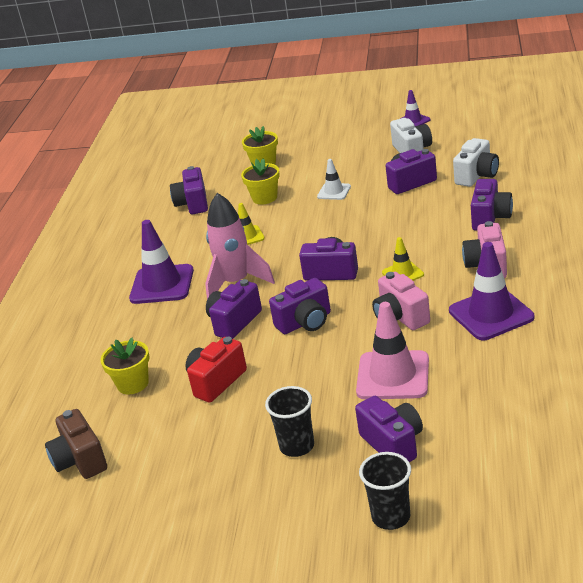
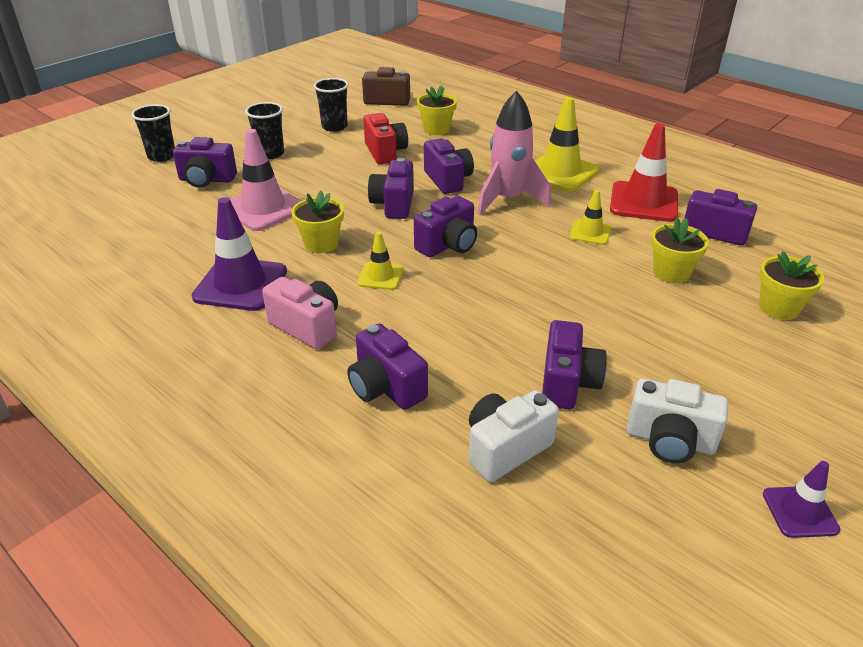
camera: 120 degrees right, 5 degrees up
(162, 285) = (560, 172): purple traffic cone -> yellow traffic cone
(177, 237) = (643, 202): none -> red traffic cone
(190, 449) = (334, 127): none -> black cup
(334, 192) = (623, 319): white traffic cone -> none
(400, 317) = (321, 244): pink camera -> yellow flower pot
(477, 176) = (505, 448): white camera -> white camera turned 75 degrees clockwise

